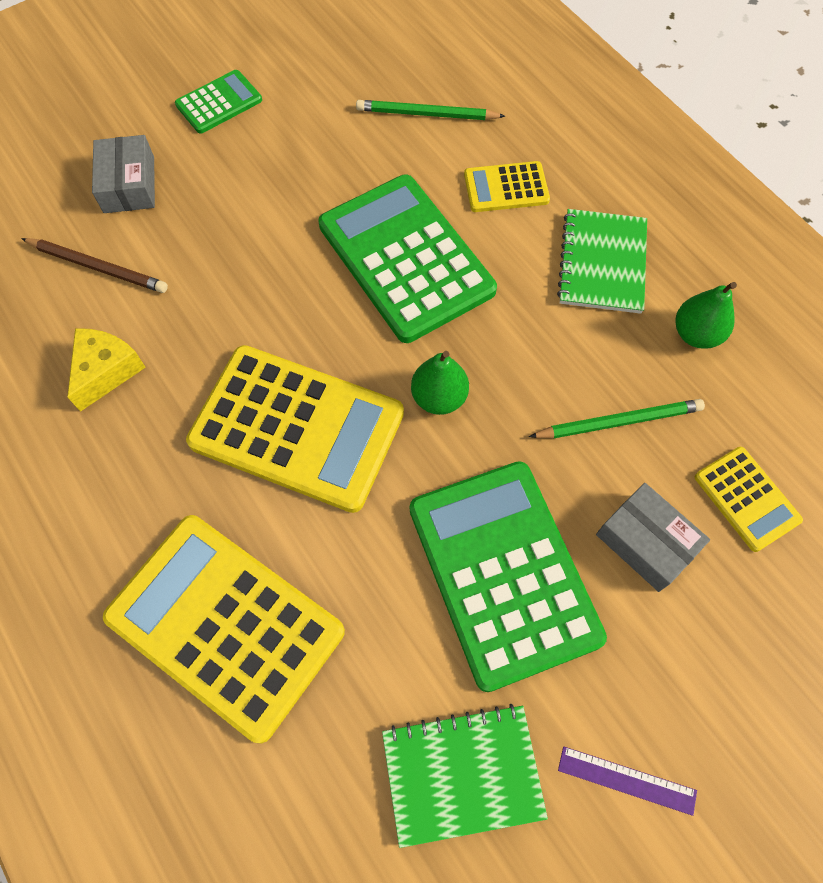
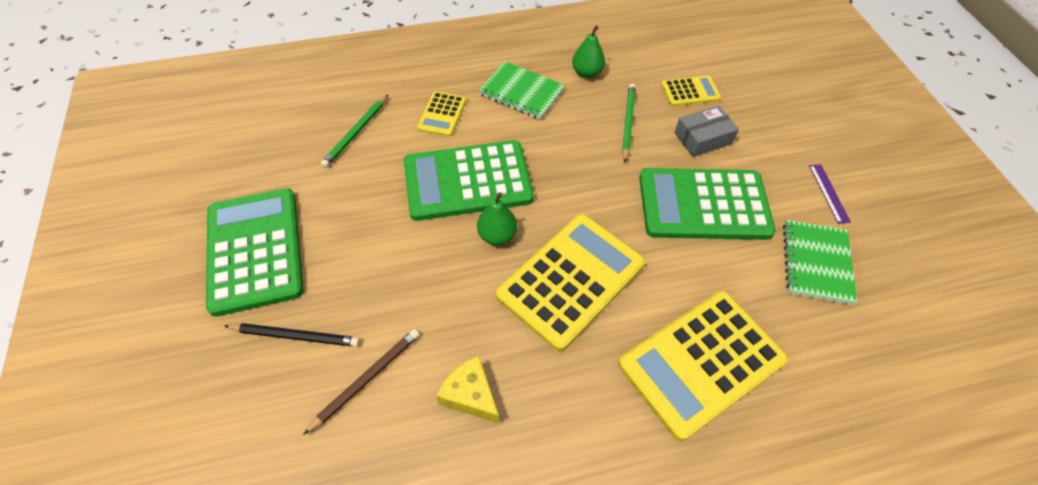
camera: 70 degrees left, 10 degrees down
(129, 184) = (295, 336): grey box -> black pencil
(219, 102) = (255, 250): green calculator -> green calculator, size x2.06
(439, 397) = (579, 197): green pear -> green pear (497, 235)
(626, 780) = (828, 193): purple ruler -> purple ruler turned 45 degrees counterclockwise

